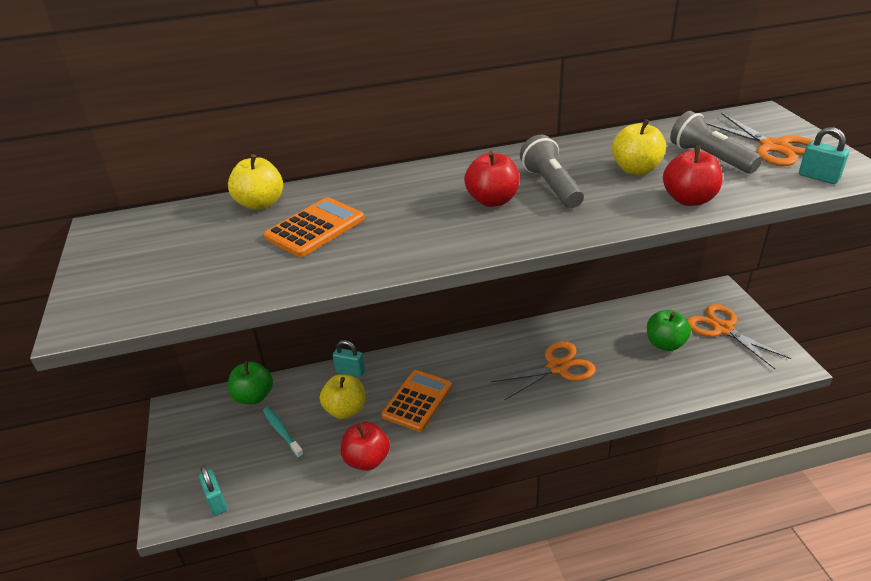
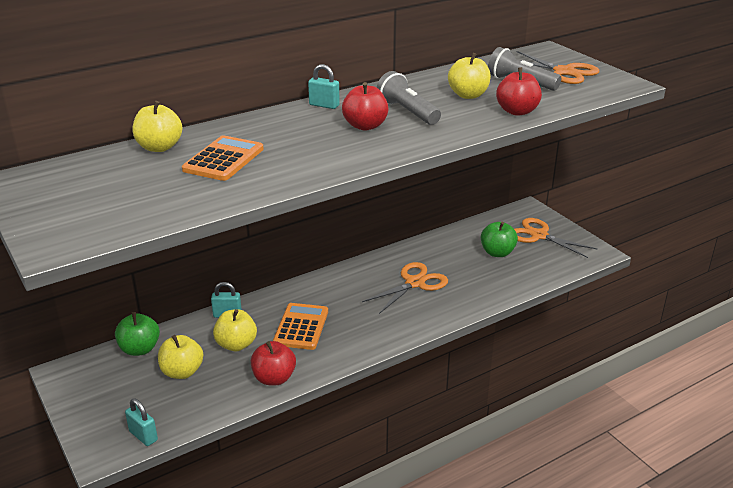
camera: 20 degrees left, 5 degrees down
(282, 432) = (182, 372): turquoise toothbrush -> yellow apple
(818, 177) = (602, 89): turquoise padlock -> turquoise padlock (324, 105)

